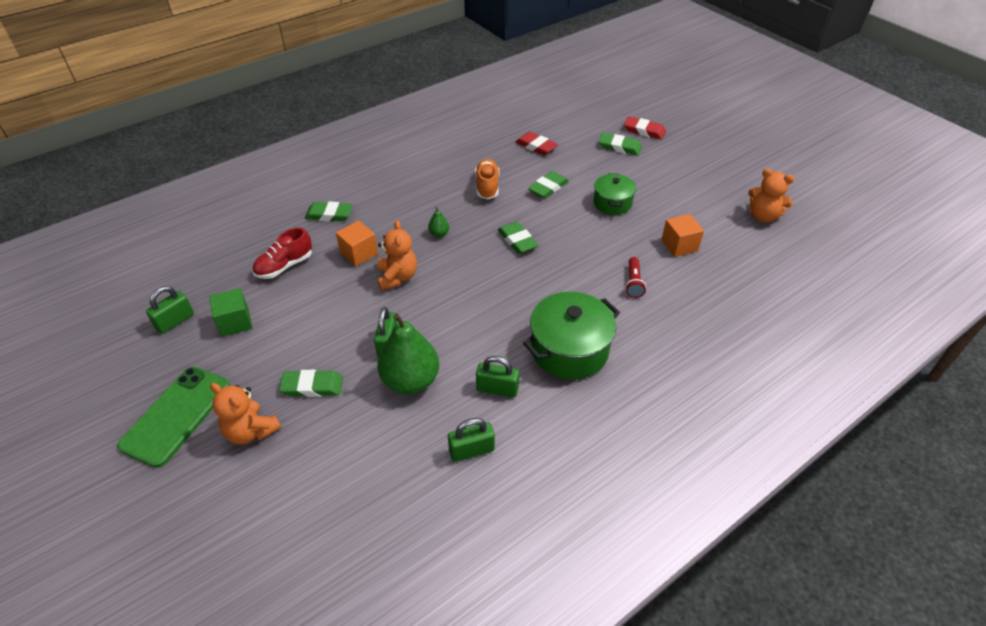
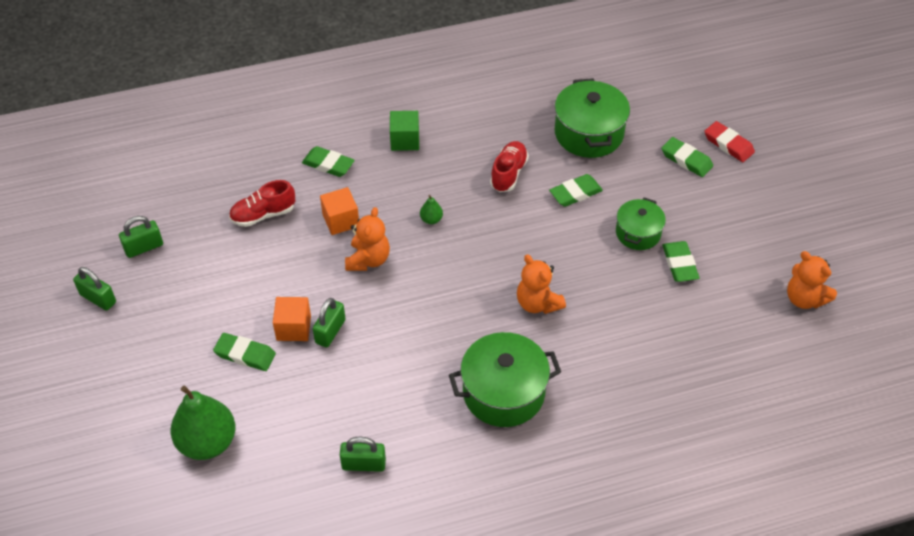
camera: 20 degrees right, 5 degrees up
(176, 415) = (119, 346): green phone -> none
(235, 322) = (197, 265): green cube -> green cube (405, 140)
(251, 431) = (177, 382): orange teddy bear -> orange teddy bear (538, 303)
(410, 380) = (336, 377): green pear -> green pear (207, 442)
(487, 186) = (508, 173): orange shoe -> red shoe
(497, 389) = (414, 411): green padlock -> green padlock (98, 298)
(517, 240) = (510, 251): green eraser -> green eraser (679, 264)
(536, 146) = (588, 133): red eraser -> green pot
(633, 283) = (609, 338): red flashlight -> none
(679, 245) = (684, 308): orange cube -> orange cube (293, 328)

